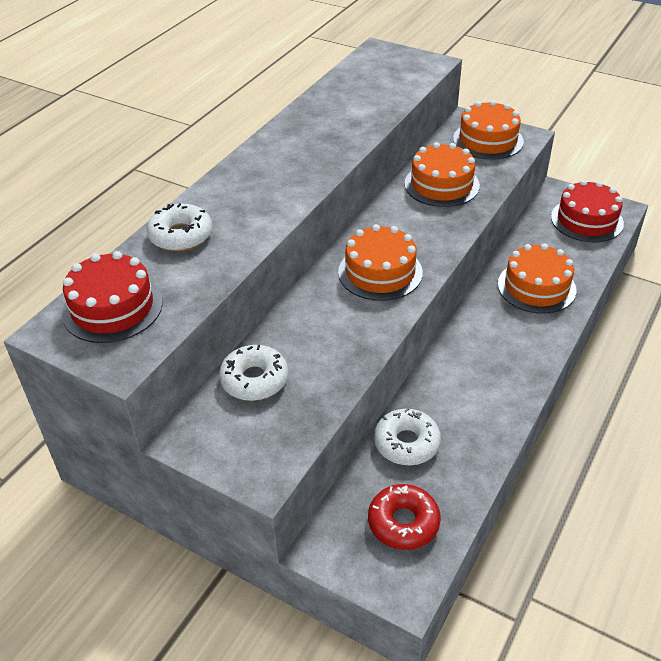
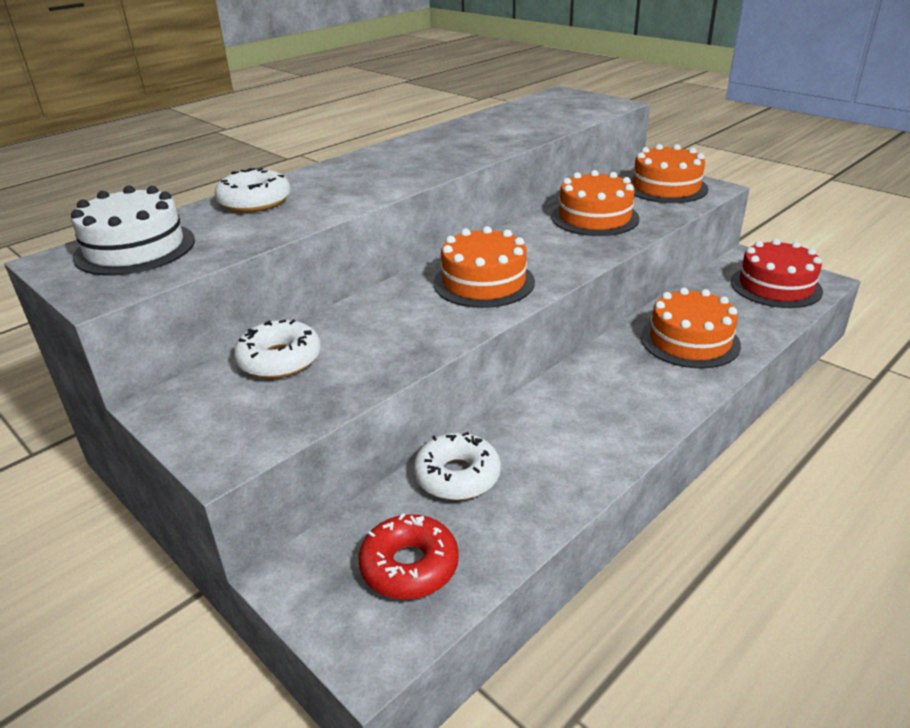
camera: 15 degrees right, 10 degrees down
(112, 307) = (135, 248): red cake -> white cake

